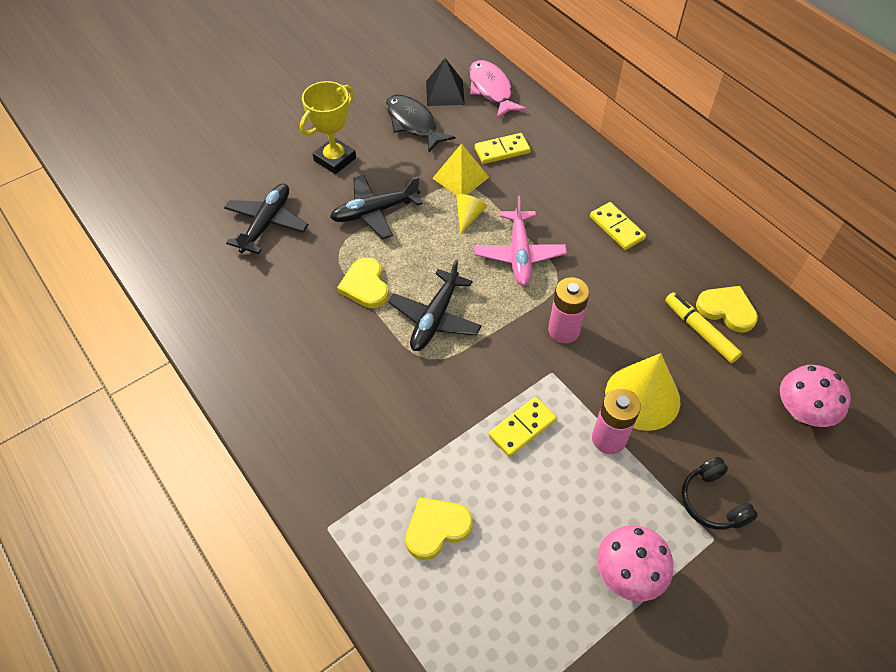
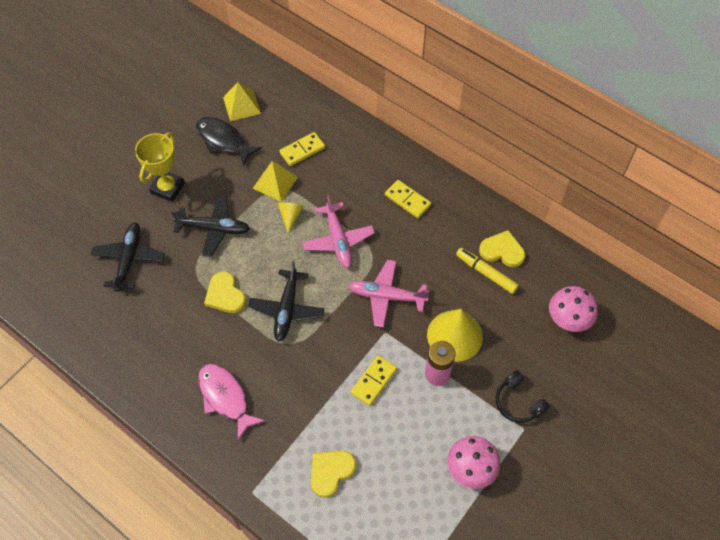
camera: 15 degrees left, 5 degrees up
(374, 212) = (214, 229): black plane -> black plane turned 135 degrees counterclockwise
(445, 92) = (242, 105): black pyramid -> yellow pyramid
(491, 90) = (279, 94): pink fish -> pink fish (225, 398)
(563, 330) = (386, 296): pink battery -> pink plane

